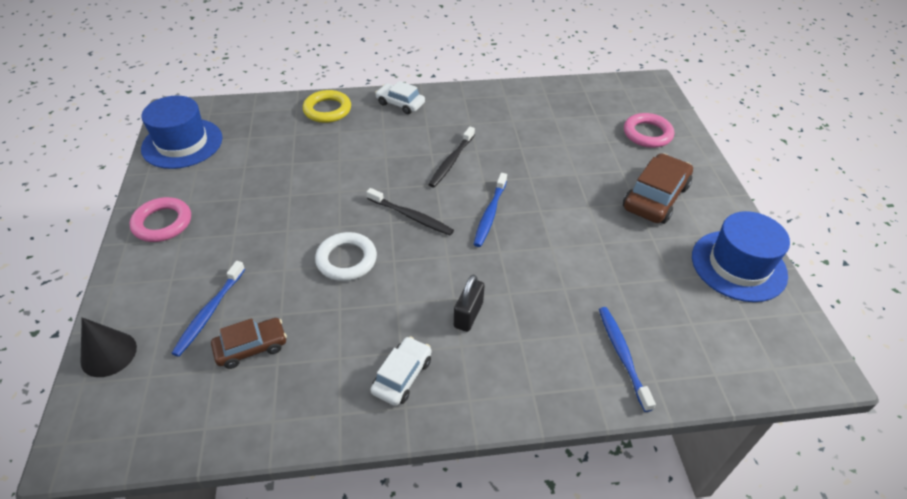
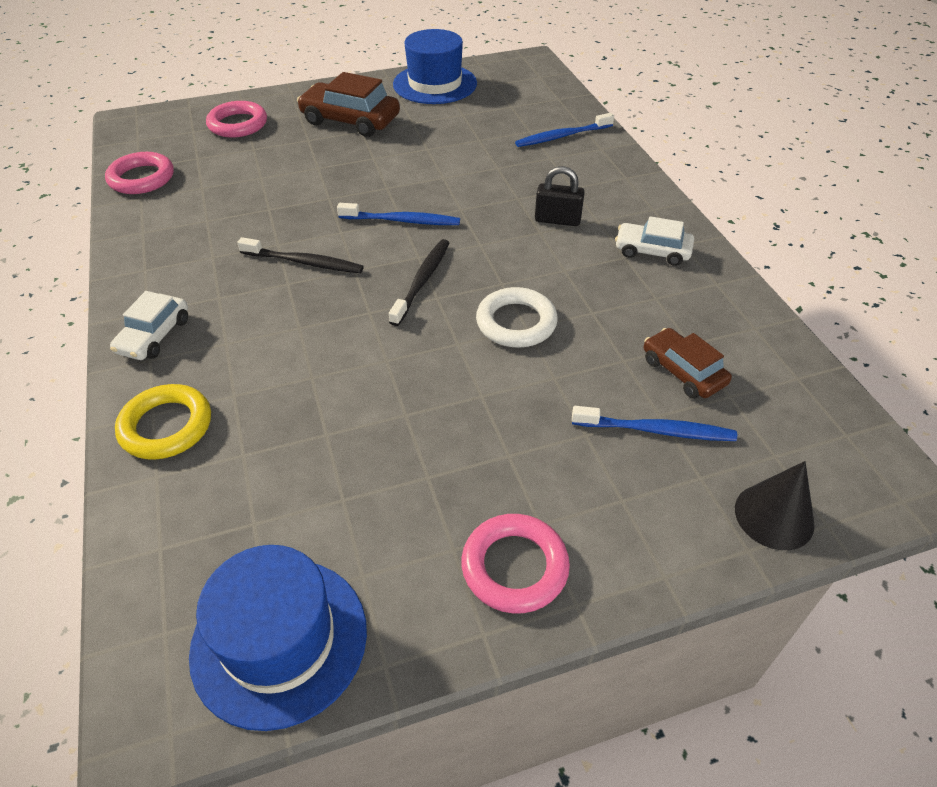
camera: 100 degrees left, 0 degrees up
(570, 92) = (141, 178): none -> pink ring

